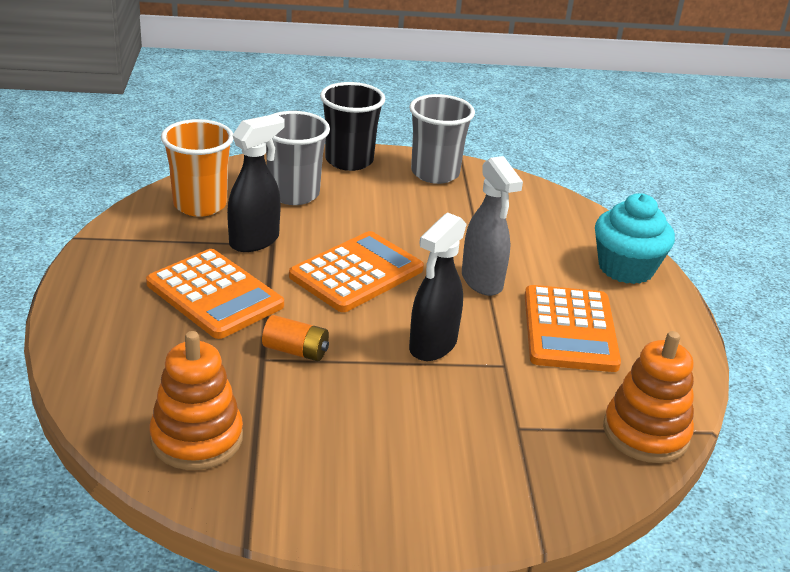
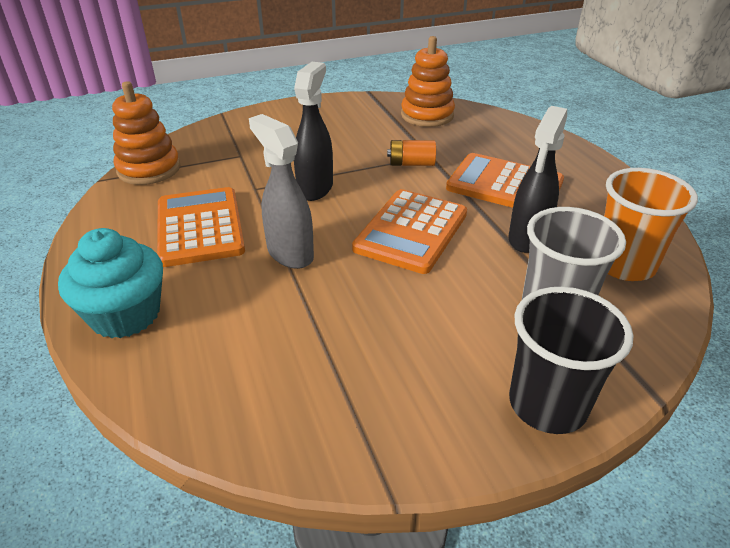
camera: 165 degrees right, 5 degrees up
(435, 173) = (410, 421): grey cup -> none

